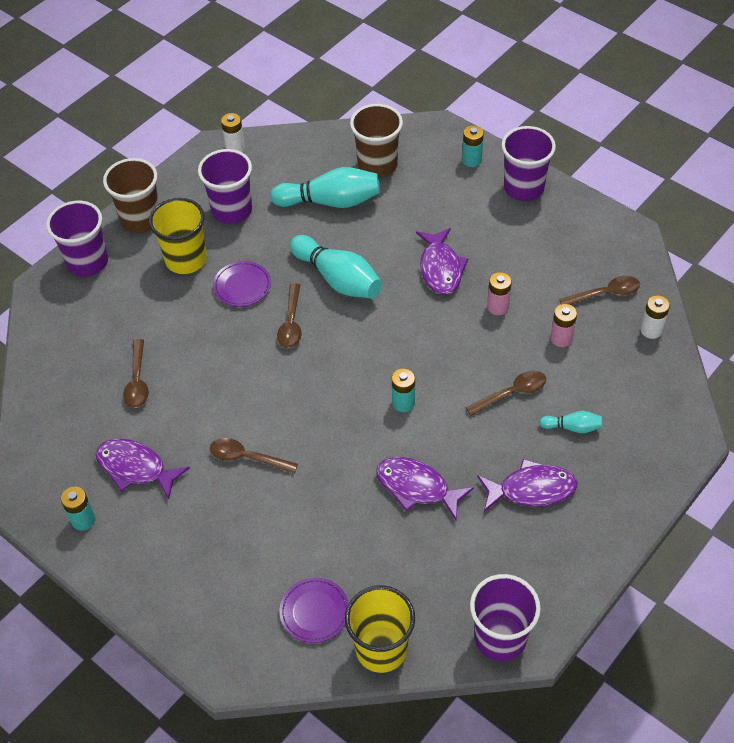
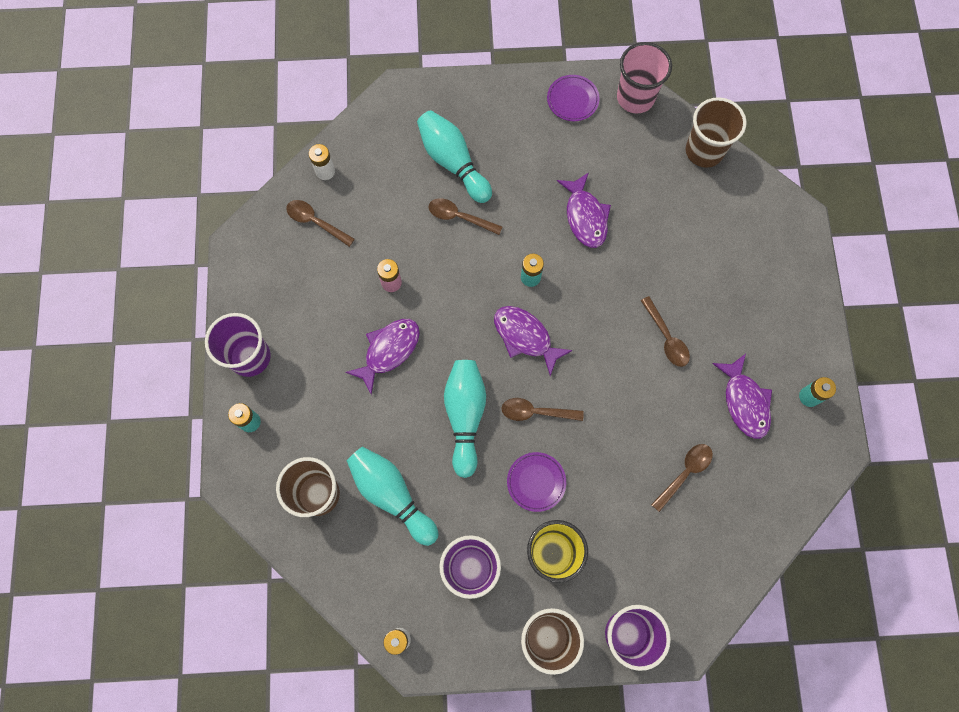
camera: 135 degrees left, 20 degrees up
(291, 323) = (535, 412): brown spoon -> brown spoon turned 135 degrees counterclockwise
(314, 612) = (720, 204): purple plate -> purple plate (572, 100)
(381, 649) = (704, 151): yellow cup -> brown cup
(500, 638) = (635, 97): purple cup -> pink cup
(531, 489) = (522, 152): purple fish -> purple fish (525, 337)
(561, 338) = (383, 221): pink battery -> none
(572, 427) = (453, 162): turquoise bowling pin -> turquoise bowling pin, size x2.05

